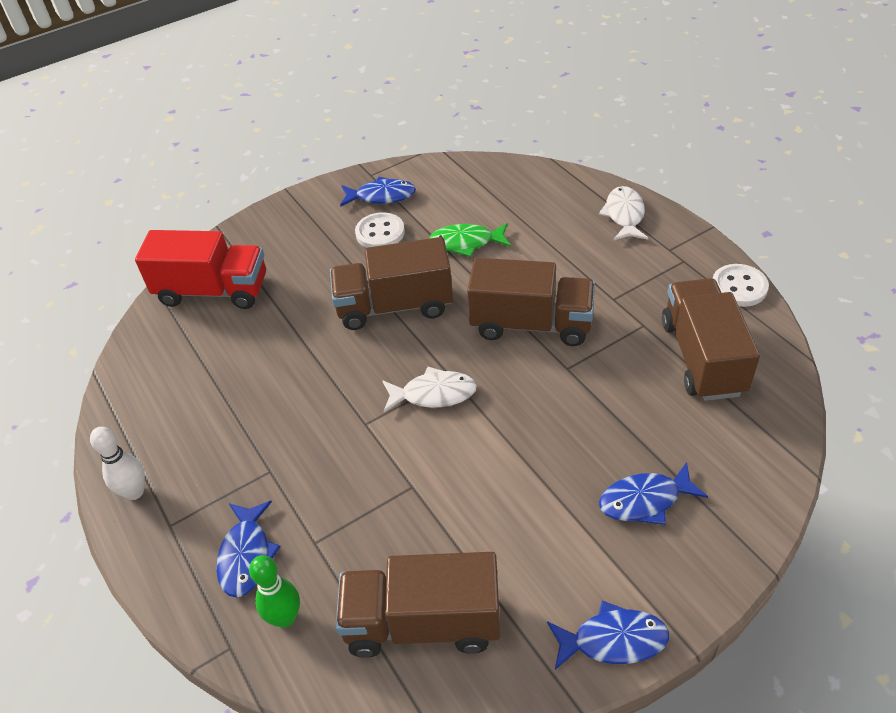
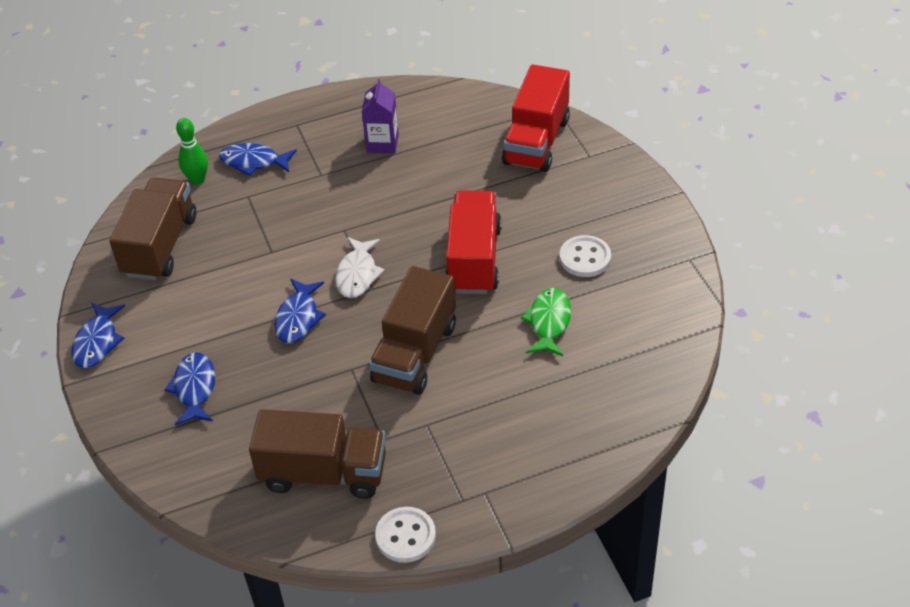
camera: 100 degrees right, 0 degrees up
(134, 492) = (333, 106): white bowling pin -> none
(212, 422) = (382, 143): none -> purple carton
(381, 196) = (646, 264): blue fish -> blue fish (298, 318)
(394, 306) = (474, 259): brown truck -> red truck
(624, 215) = (554, 466): white fish -> none

